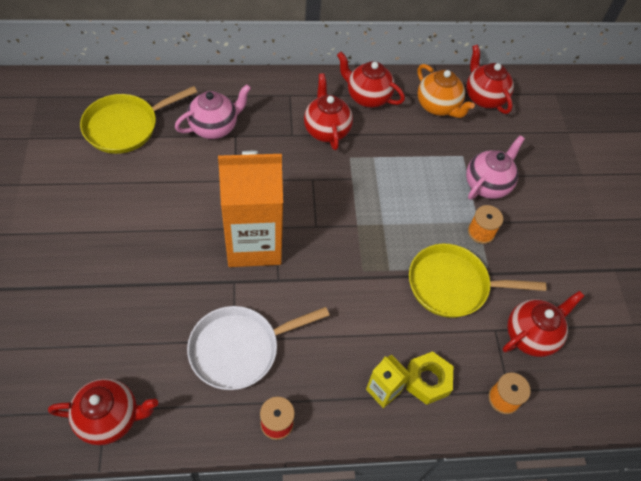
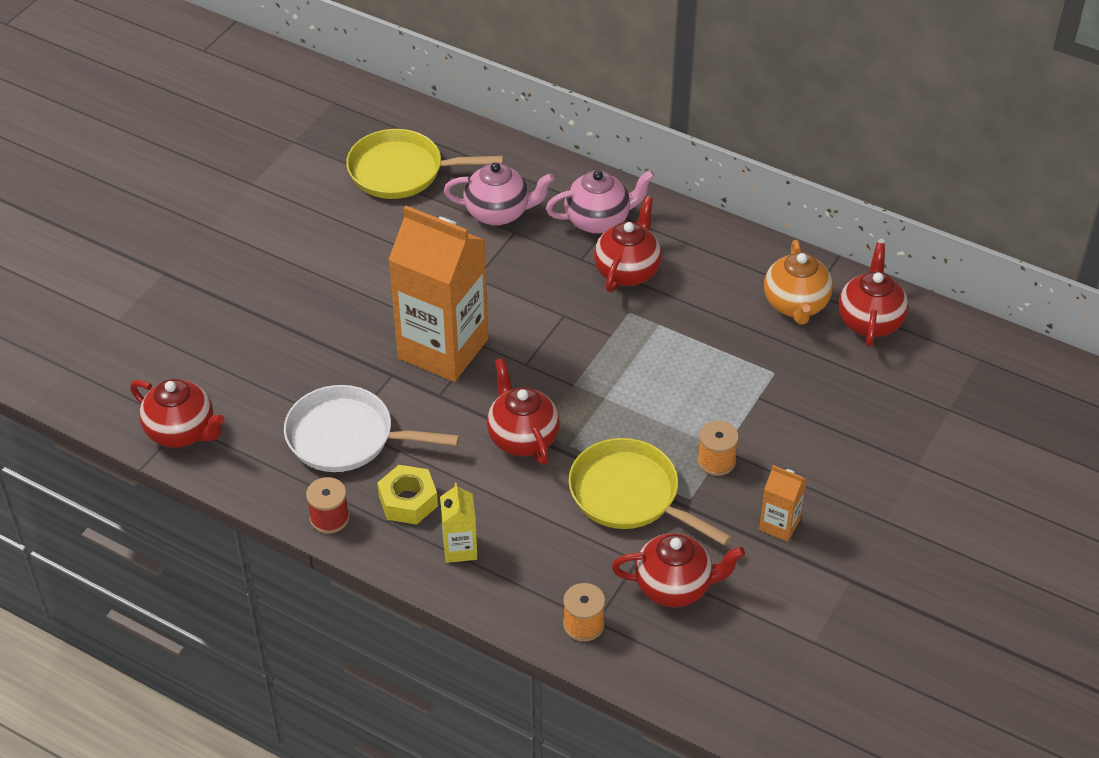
camera: 40 degrees right, 10 degrees down
(367, 97) = (712, 256): red teapot -> red teapot (522, 438)
(427, 381) = (515, 565): yellow nut -> yellow nut (408, 501)
(487, 184) = (775, 417): pink teapot -> pink teapot (599, 220)
(549, 255) = (779, 525): none -> orange carton

